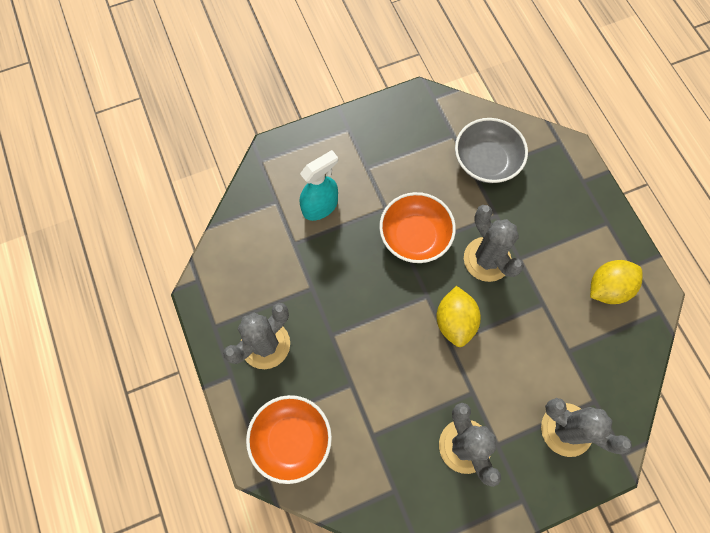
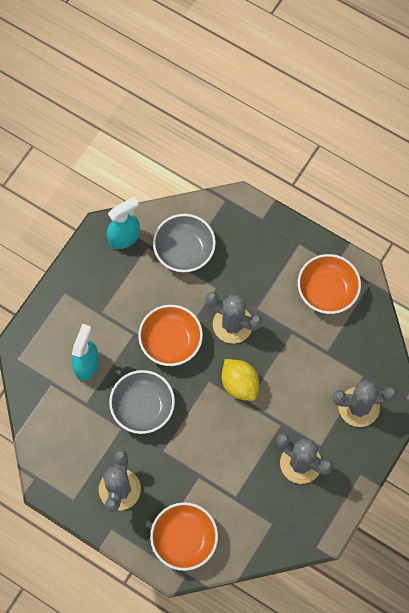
camera: 35 degrees left, 0 degrees up
(344, 280) = (143, 407): none -> grey bowl
(437, 116) = (124, 237): none -> turquoise spray bottle
(607, 288) = (327, 290): yellow lemon -> orange bowl

